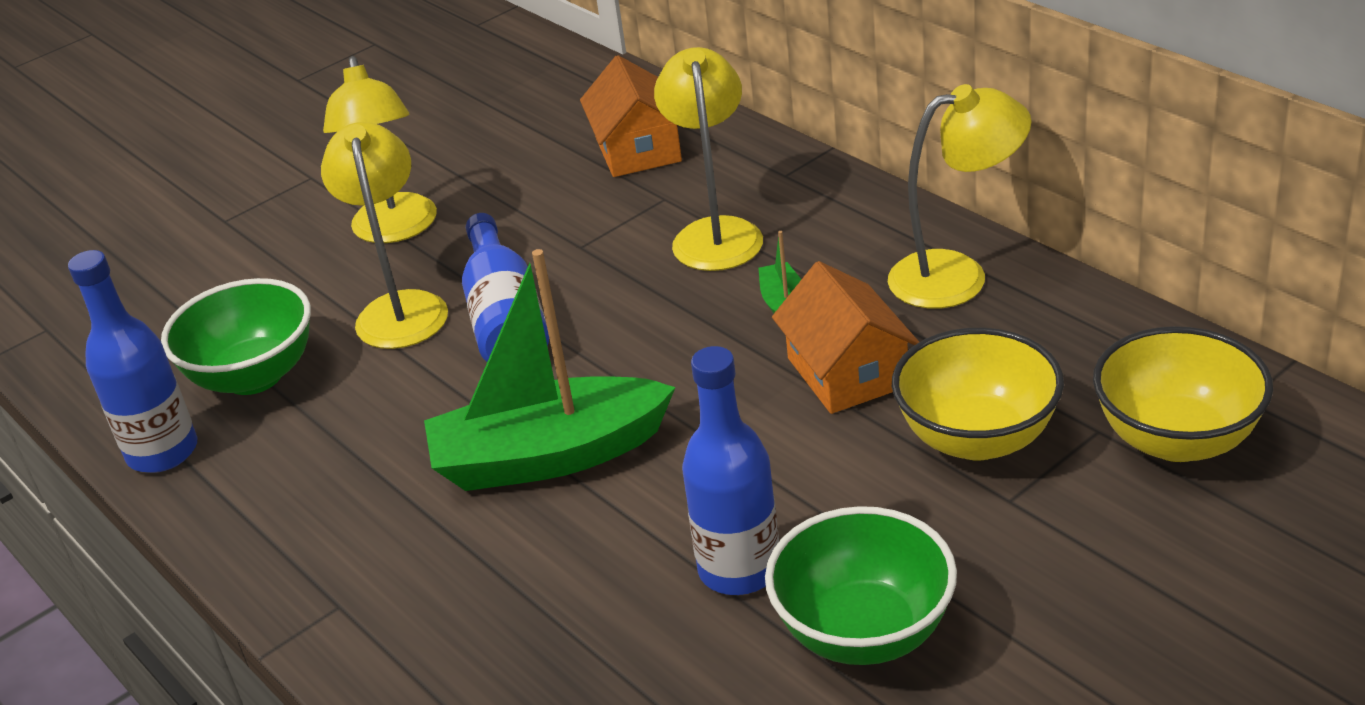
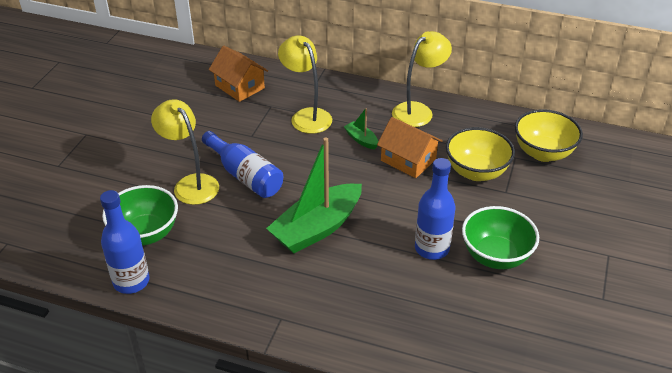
camera: 35 degrees left, 5 degrees up
(396, 230) = (155, 149): yellow lamp -> none

